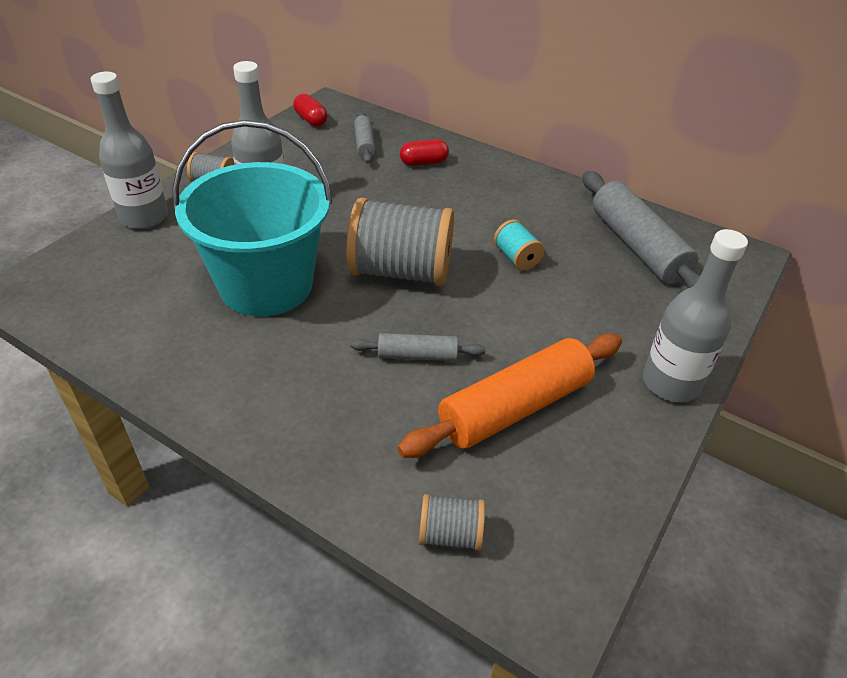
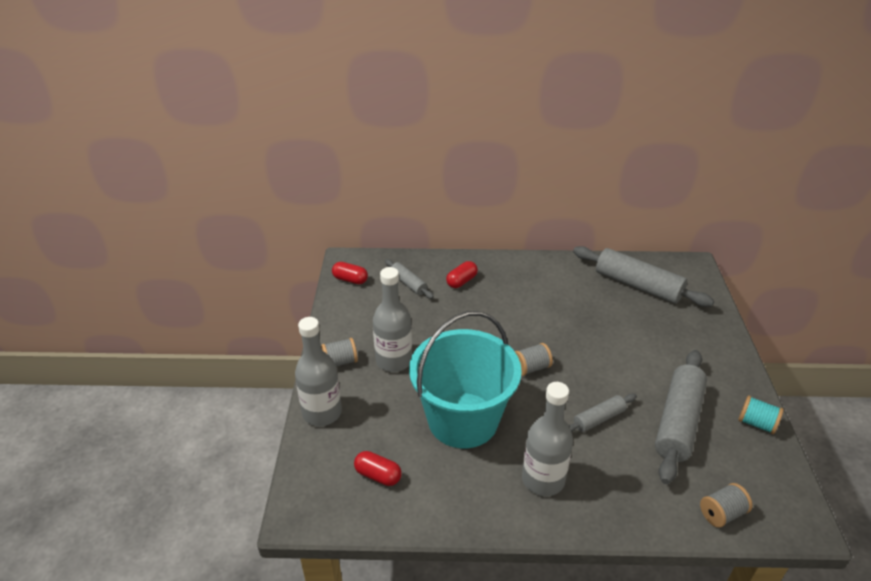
camera: 30 degrees left, 5 degrees down
(125, 293) = (378, 475): none -> red capsule
(400, 271) = (531, 368): grey spool -> grey spool, size x0.46
(515, 407) = (678, 422): orange rolling pin -> grey rolling pin
(516, 258) = (584, 325): turquoise spool -> turquoise spool (756, 423)
(670, 383) = (732, 365): grey bottle -> grey bottle (543, 479)

